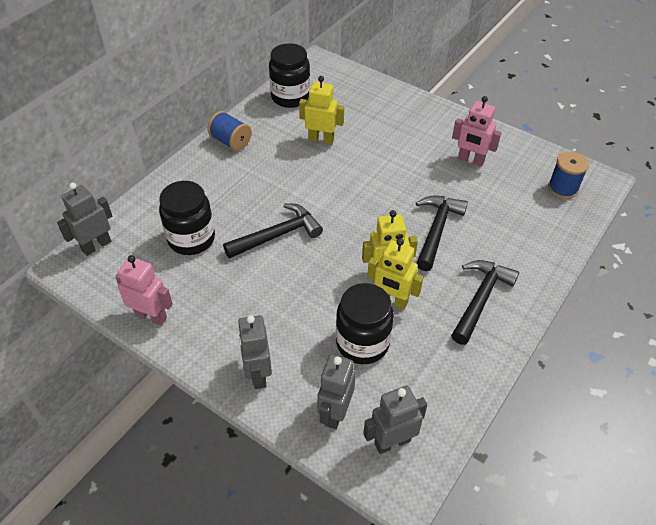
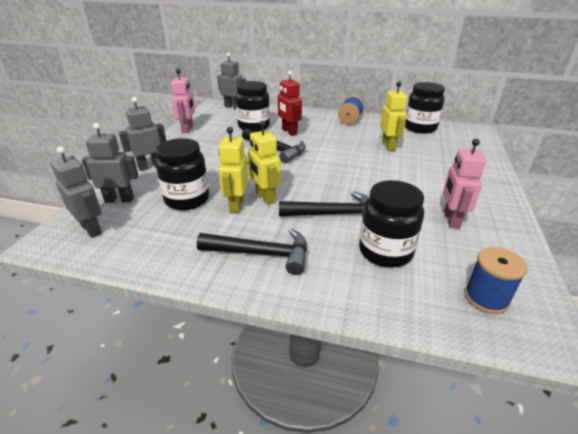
camera: 70 degrees right, 15 degrees down
(232, 208) = (289, 132): none -> red robot
(500, 217) = (385, 251): none -> black jar

